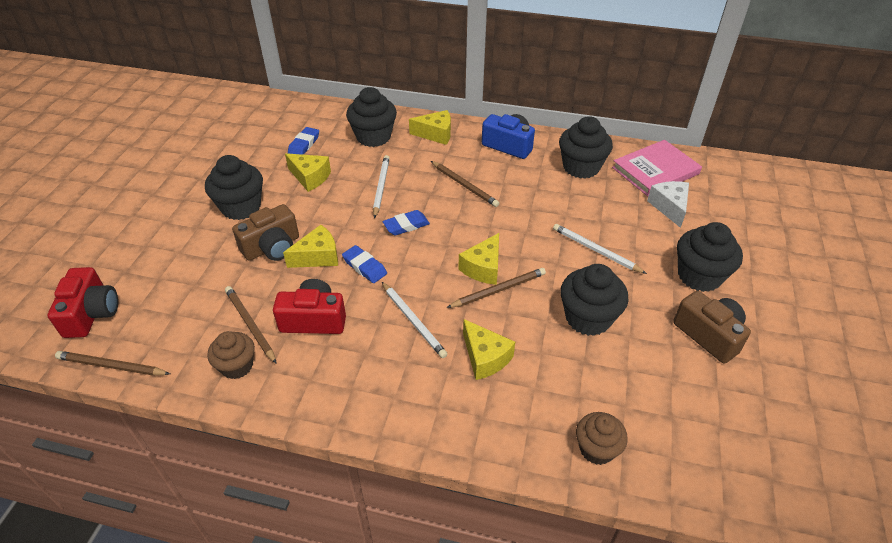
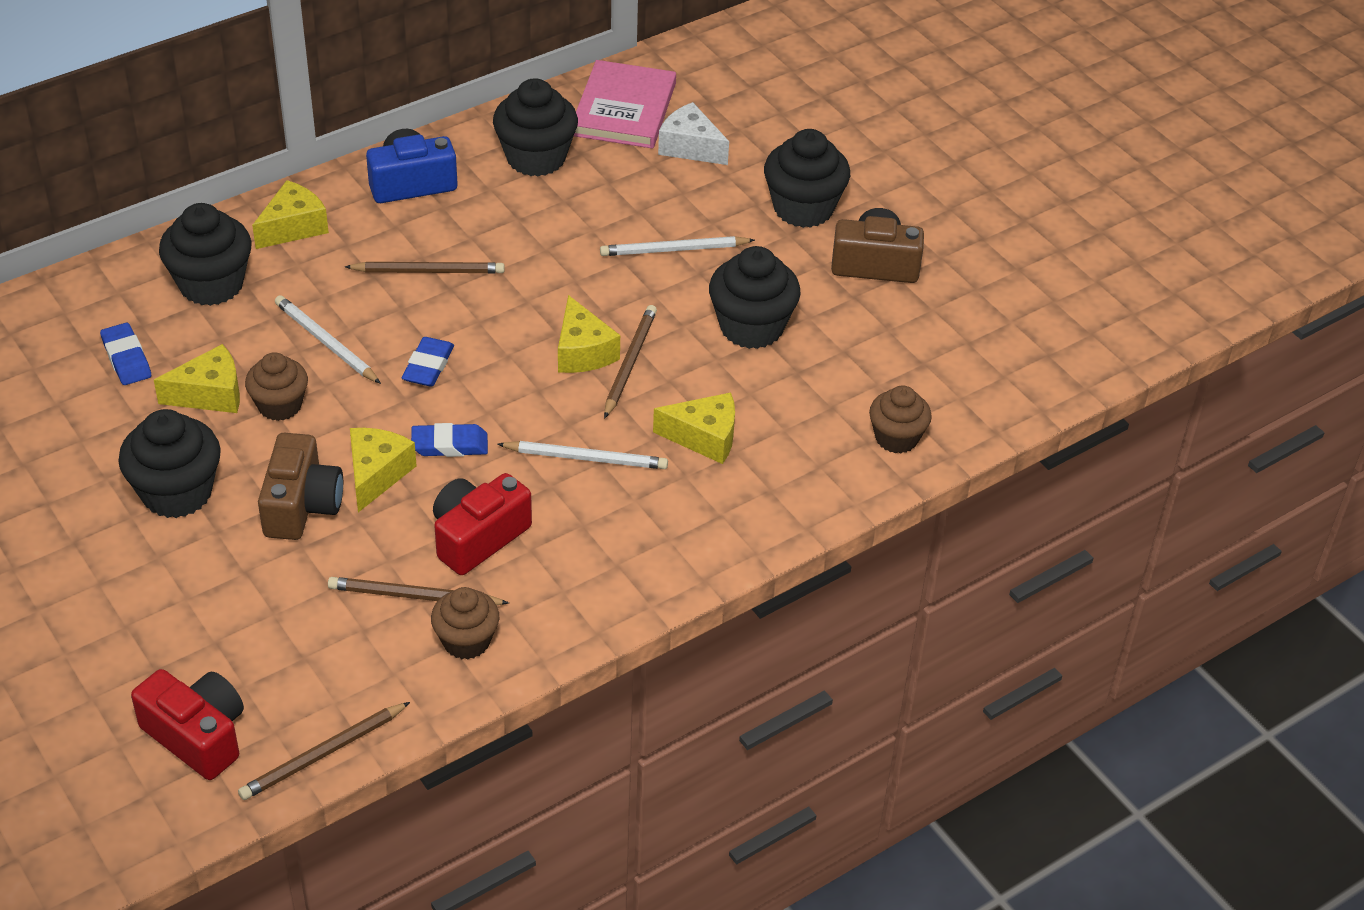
camera: 50 degrees left, 0 degrees up
(326, 200) = (280, 405): none -> brown cupcake

